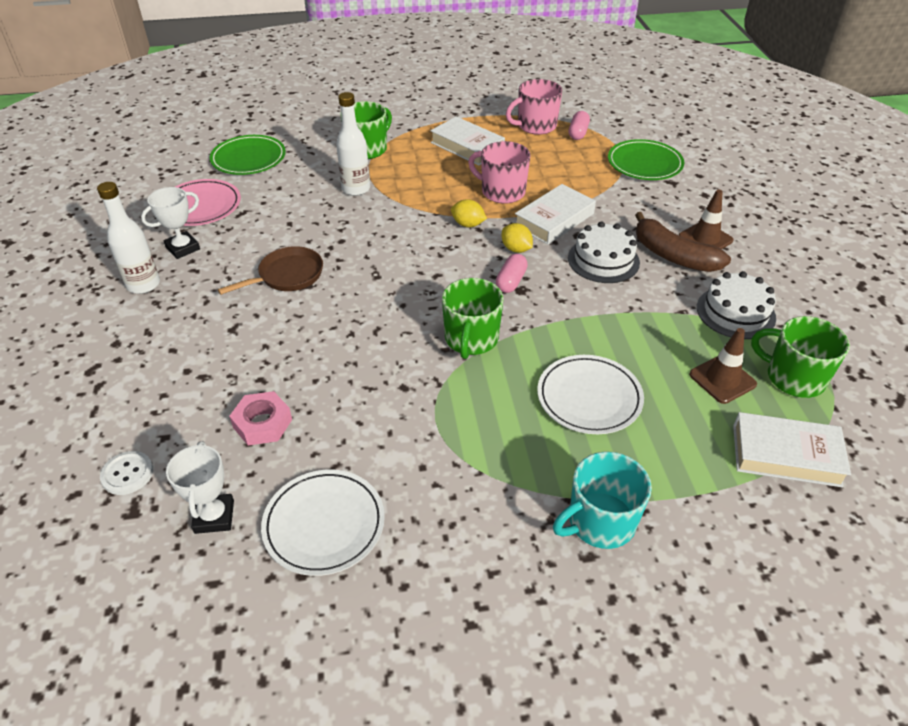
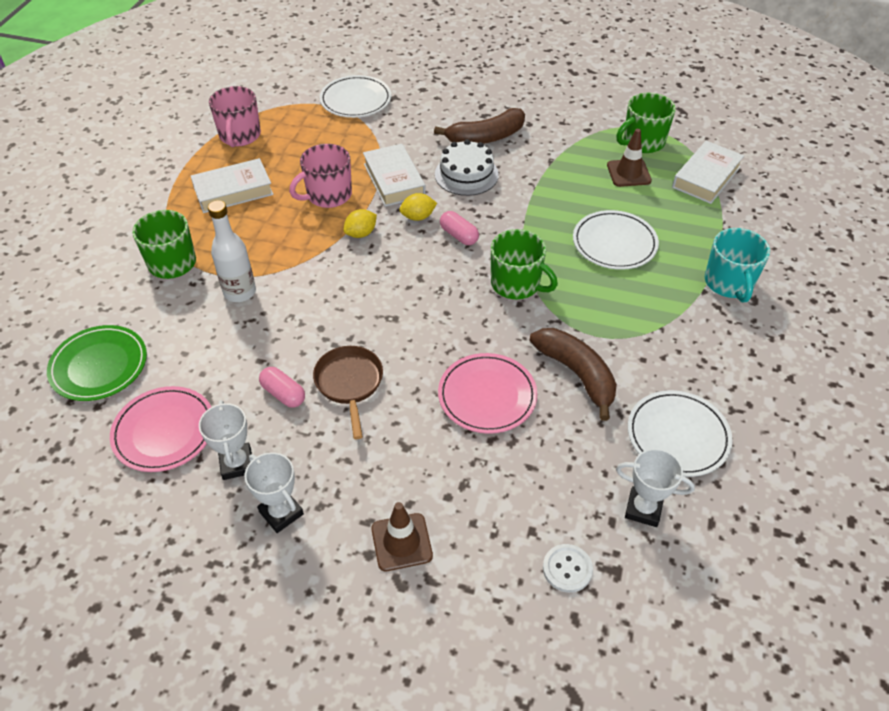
camera: 65 degrees left, 5 degrees up
(143, 285) = (281, 513): white bottle -> white trophy
(262, 423) = (549, 451): pink nut -> none
(312, 361) = (487, 396): none -> pink plate
(372, 418) = (577, 374): none -> brown banana
(578, 133) = (276, 116): pink capsule -> pink capsule (283, 394)
(644, 164) = (356, 100): green plate -> white plate
(705, 239) = (477, 113): brown traffic cone -> brown traffic cone (401, 542)
(735, 312) = (566, 137): white cake -> none

